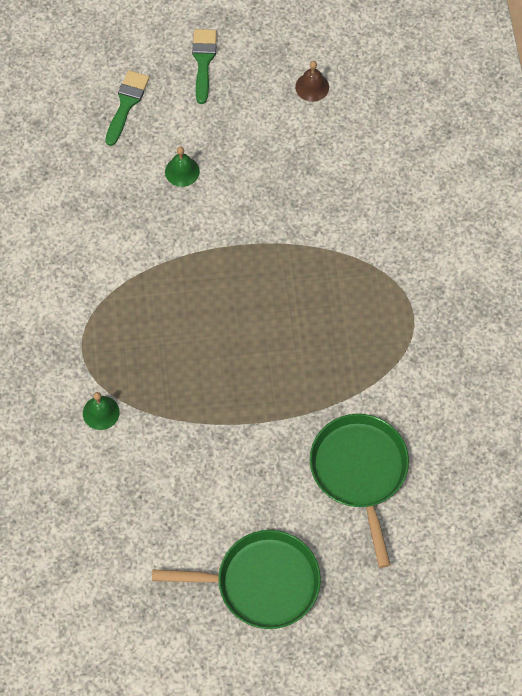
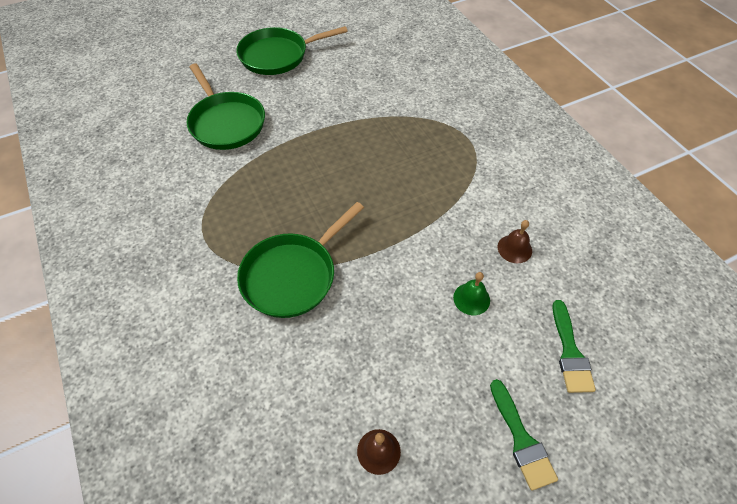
camera: 160 degrees right, 10 degrees down
(101, 412) = (429, 107): green bell -> none
(114, 204) = (514, 248): none -> brown bell
(335, 245) = (293, 275): none -> green pan

